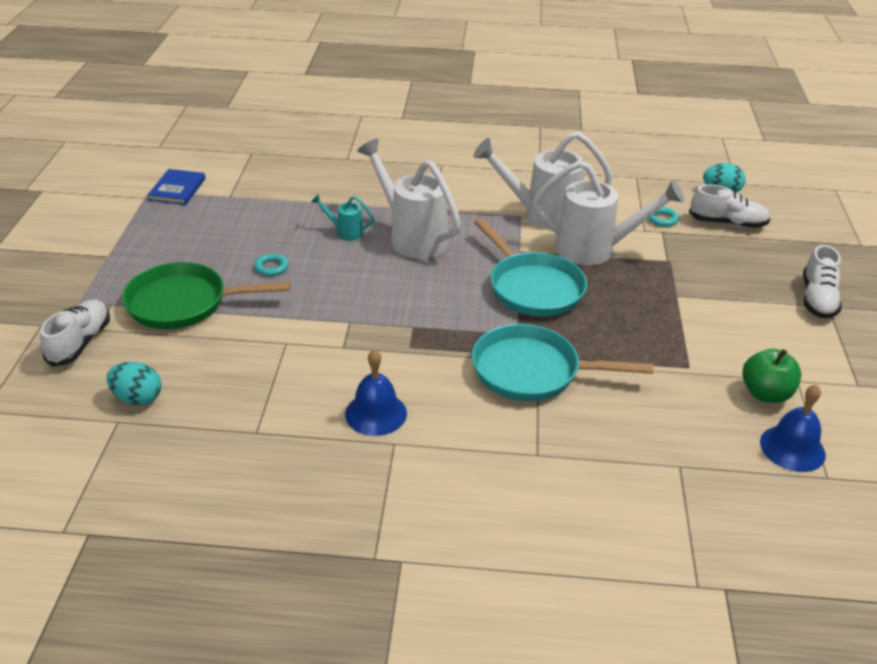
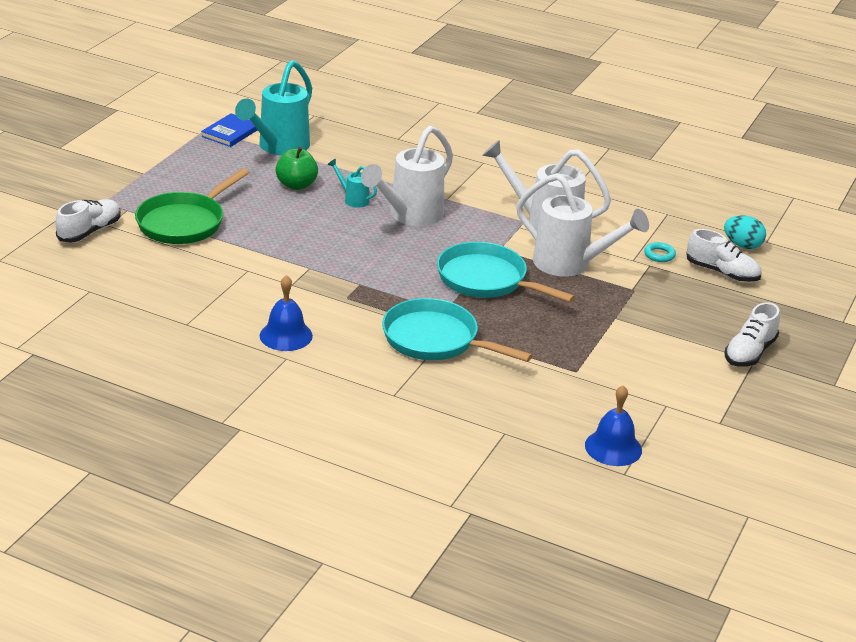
camera: 20 degrees right, 5 degrees down
(138, 398) = (112, 279): turquoise egg -> none
(184, 303) = (184, 222): green pan -> green pan turned 75 degrees counterclockwise
(236, 194) = (278, 147): none -> turquoise watering can
(271, 267) = (271, 212): turquoise ring -> none
(411, 237) = (409, 216): white watering can -> white watering can turned 120 degrees counterclockwise
(532, 287) = (487, 280): turquoise pan -> turquoise pan turned 135 degrees clockwise
(765, 394) = (627, 406): green apple -> green apple (296, 185)

